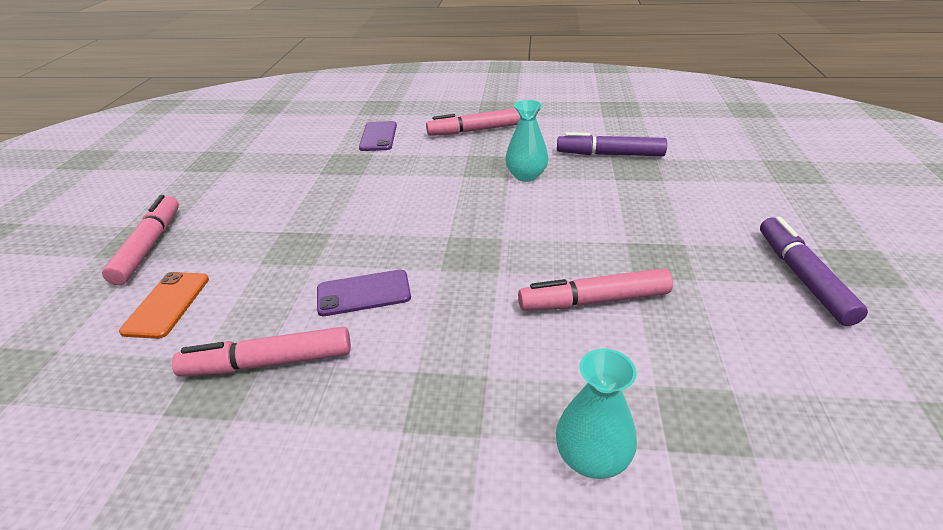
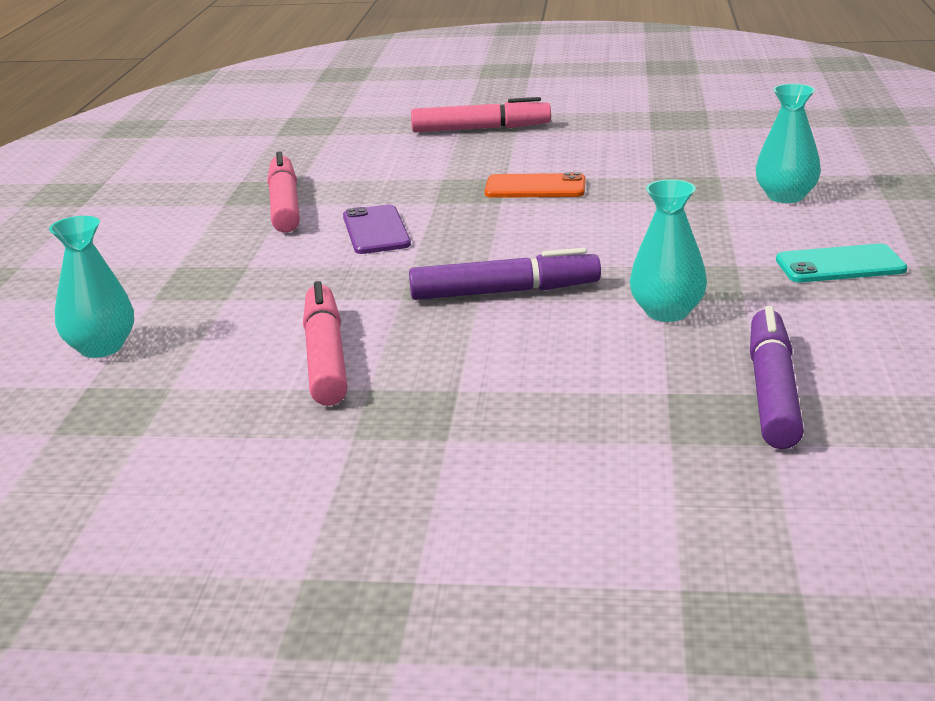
camera: 90 degrees right, 10 degrees down
(167, 304) = (380, 155): orange phone -> orange phone (535, 187)
(378, 136) = (785, 196): purple phone -> turquoise vase
(475, 130) = (840, 265): pink marker -> turquoise phone
(802, 277) = (333, 538): purple marker -> purple marker (504, 292)

